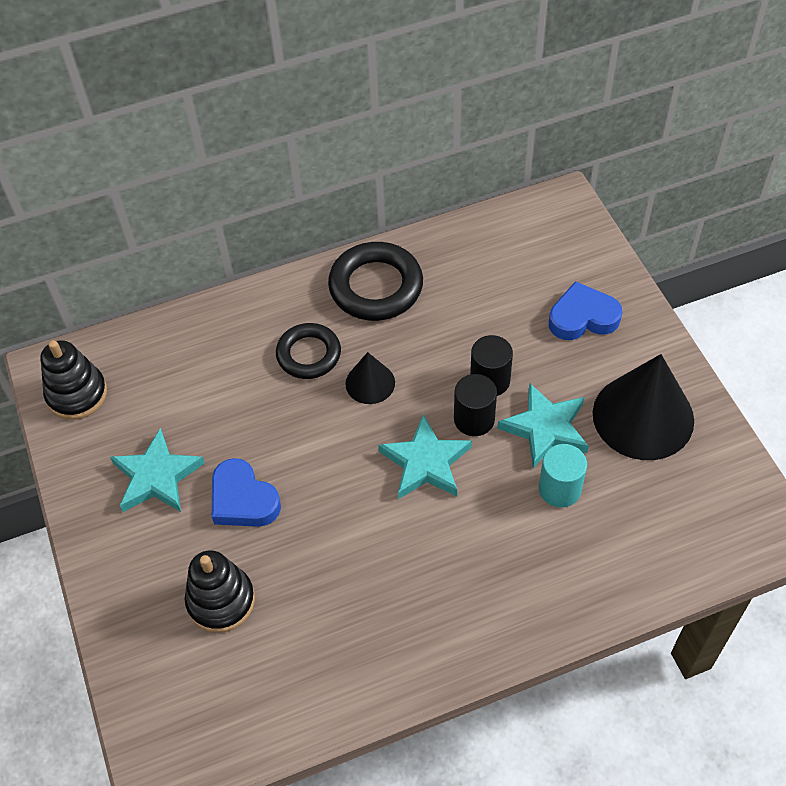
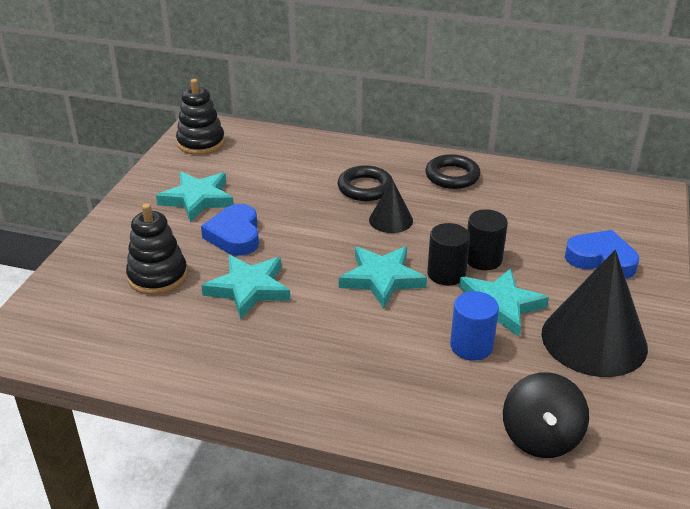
camera: 35 degrees right, 20 degrees down
(321, 556) = (248, 289): none -> turquoise star
(376, 286) = (452, 176): black ring -> black ring, size x0.66
(560, 489) = (471, 346): turquoise cylinder -> blue cylinder
(679, 545) = (541, 437): none -> black spinning top

